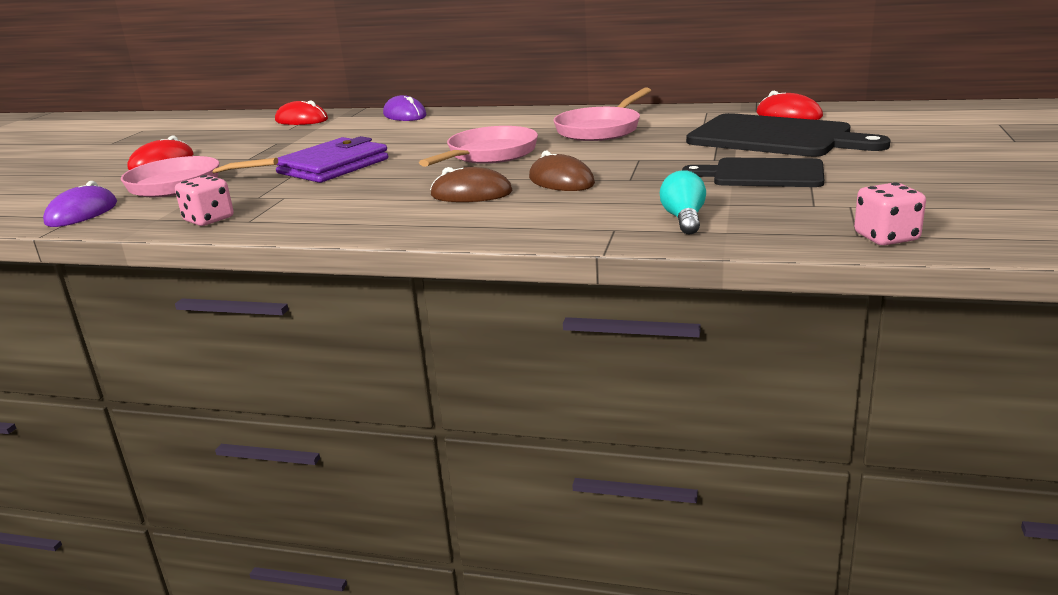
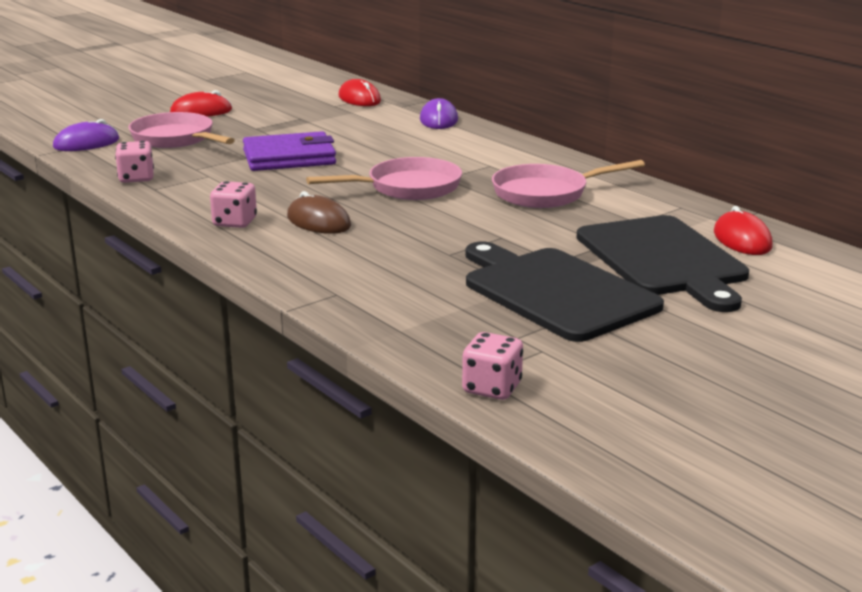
camera: 35 degrees right, 0 degrees up
(395, 217) = (235, 222): none -> pink dice
(561, 181) = (399, 235): brown mouse -> none
(684, 219) = (398, 307): turquoise light bulb -> none
(763, 174) = (555, 292): black cutting board -> black cutting board, size x1.54

